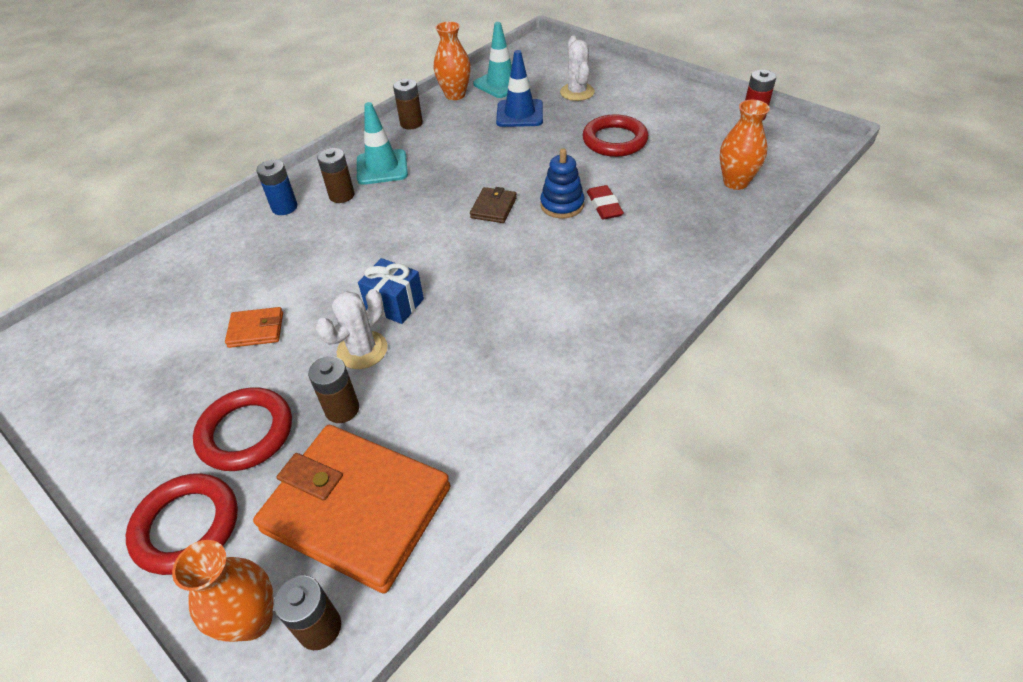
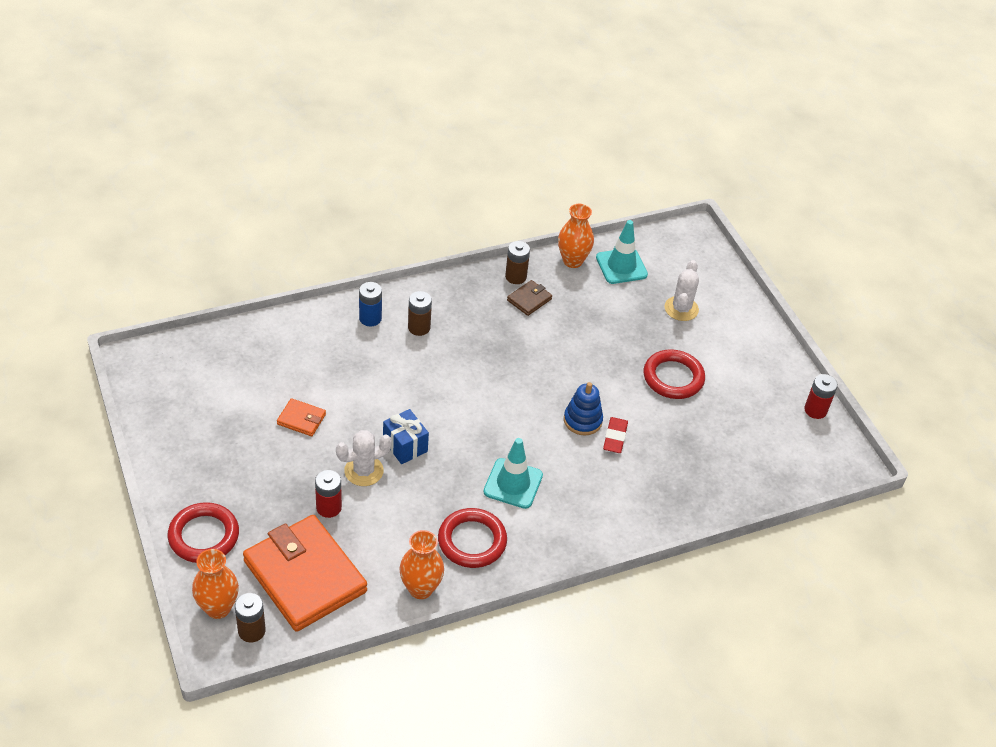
camera: 20 degrees right, 0 degrees up
(246, 432) = (262, 493): red ring -> red ring (472, 541)
(342, 409) = (329, 507): brown battery -> red battery
(382, 167) = (465, 314): turquoise traffic cone -> turquoise traffic cone (513, 483)
(493, 208) = (528, 397): brown wallet -> brown wallet (529, 300)
(519, 114) = (614, 310): blue traffic cone -> none
(735, 182) = (738, 468): orange vase -> orange vase (420, 588)

